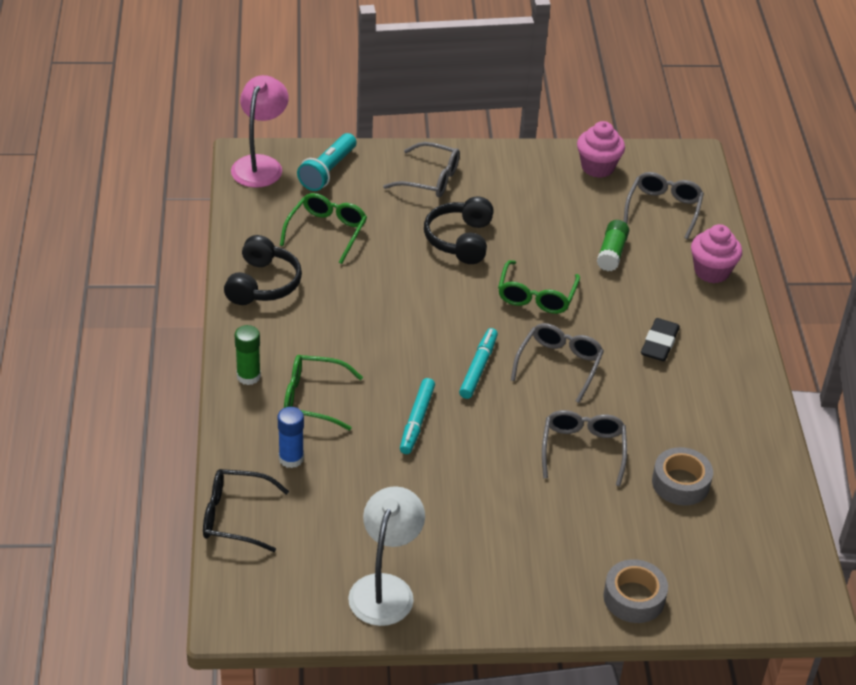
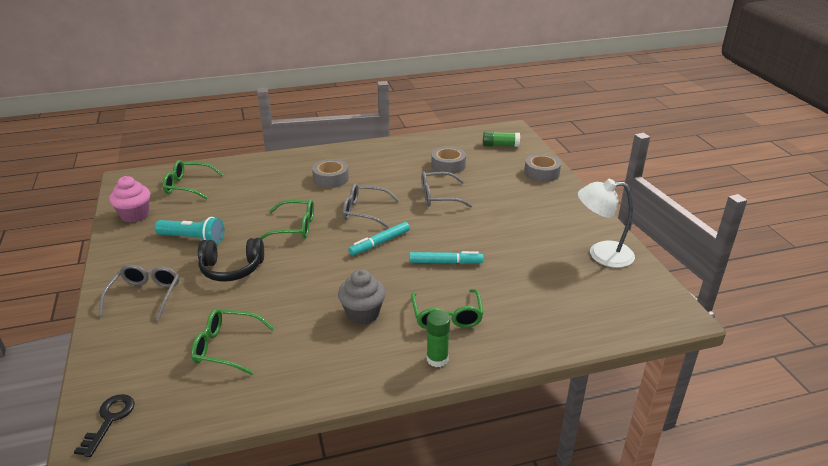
camera: 100 degrees left, 10 degrees down
(235, 517) = (592, 334): black glasses -> none
(260, 164) = (109, 420): pink lamp -> black key
(262, 284) = (311, 376): black headphones -> none
(291, 458) = (516, 316): blue glue stick -> none
(328, 171) = (127, 364): turquoise flashlight -> turquoise flashlight (193, 239)
(342, 332) = (363, 314): none -> grey cupcake
(478, 368) = (380, 243): turquoise marker -> turquoise marker turned 45 degrees counterclockwise
(611, 253) = (240, 201): green glue stick -> green glue stick (500, 145)
(659, 343) = (331, 179): black eraser -> grey tape
(663, 209) = (188, 186): grey glasses -> green glasses
(711, 271) = (255, 166): pink cupcake -> none

